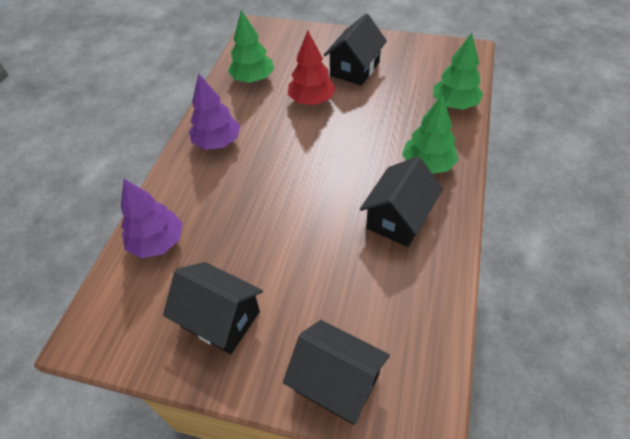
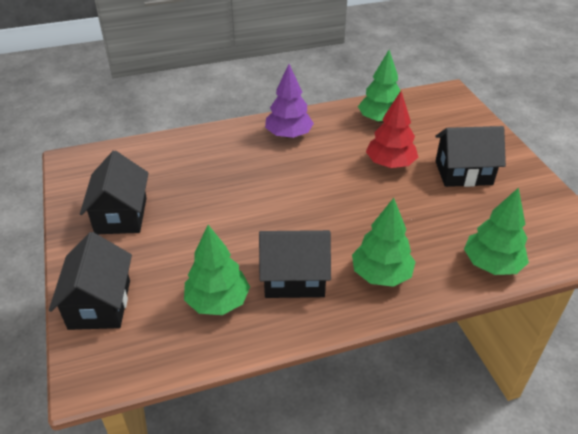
camera: 55 degrees right, 10 degrees down
(157, 242) = (168, 153): purple tree -> none
(391, 282) = (218, 301): none -> green tree

